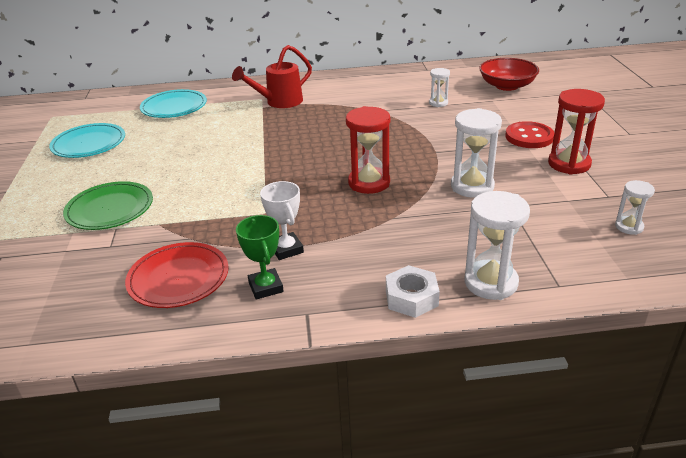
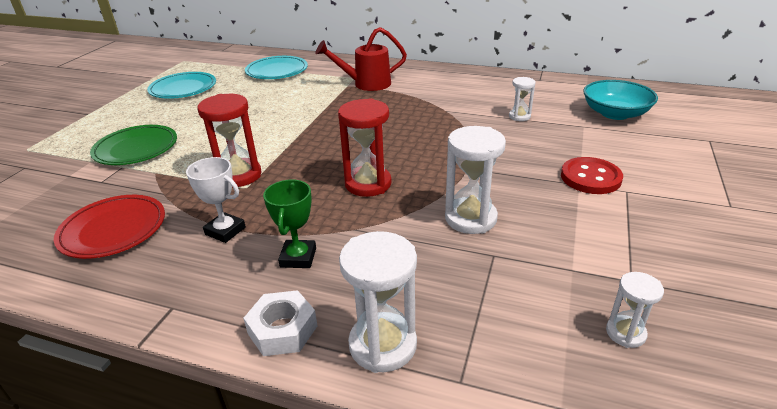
camera: 25 degrees right, 0 degrees up
(266, 287) = (168, 264): green trophy -> green trophy (298, 257)
(286, 249) = (225, 231): white trophy -> white trophy turned 60 degrees counterclockwise
(507, 86) = (615, 113): red bowl -> turquoise bowl
(569, 164) = (613, 223): red hourglass -> red hourglass (239, 175)

